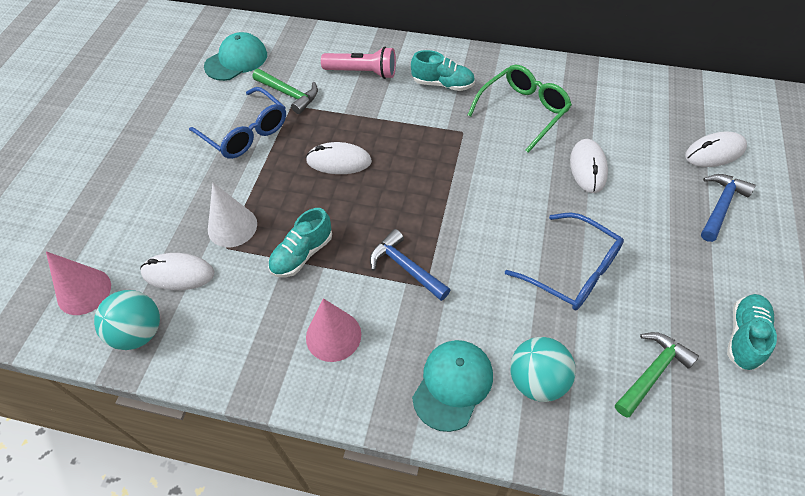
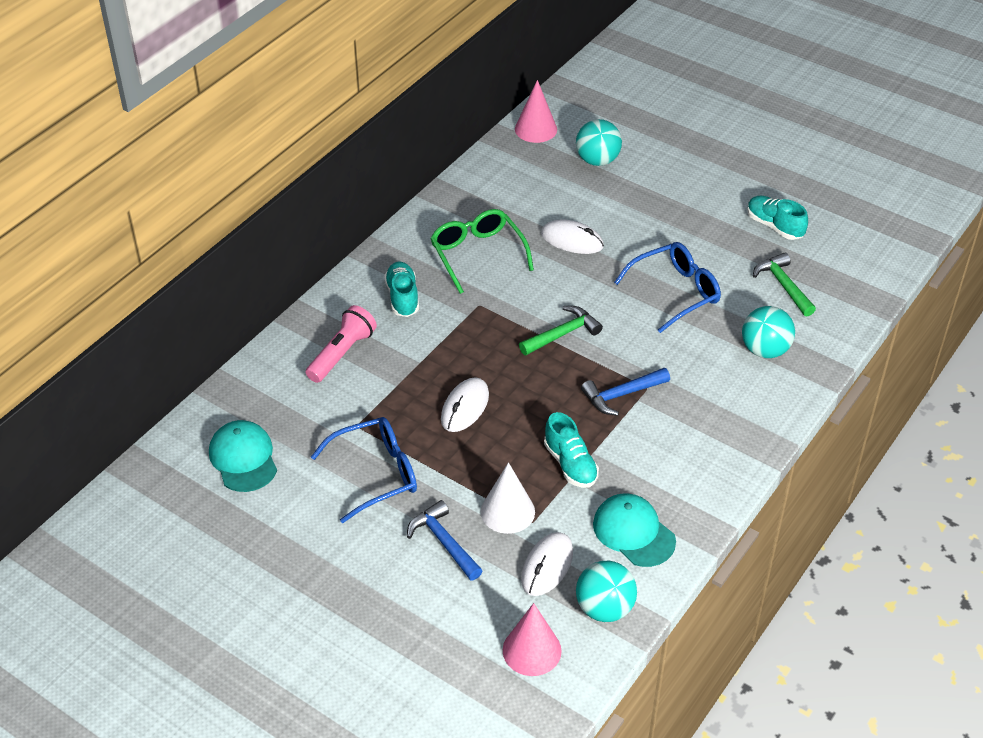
camera: 70 degrees left, 10 degrees down
(289, 94) = (337, 423): green hammer -> green hammer (563, 334)
(333, 335) = (671, 463): pink cone -> pink cone (536, 129)
(443, 84) = (402, 297): turquoise shoe -> turquoise shoe turned 45 degrees counterclockwise
(453, 384) = (749, 400): turquoise cap -> turquoise cap (633, 532)
(714, 152) = (597, 160): white mouse -> turquoise ball
(720, 205) = (654, 183): blue hammer -> blue hammer (443, 542)

